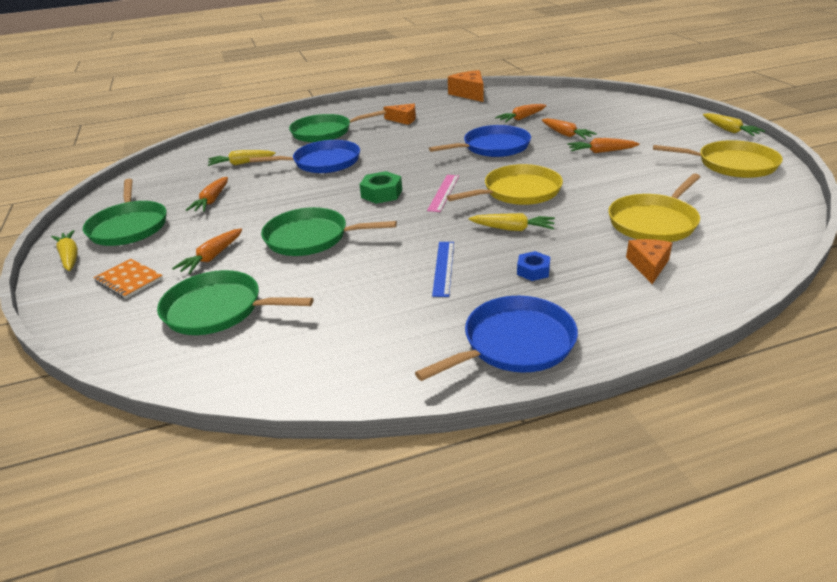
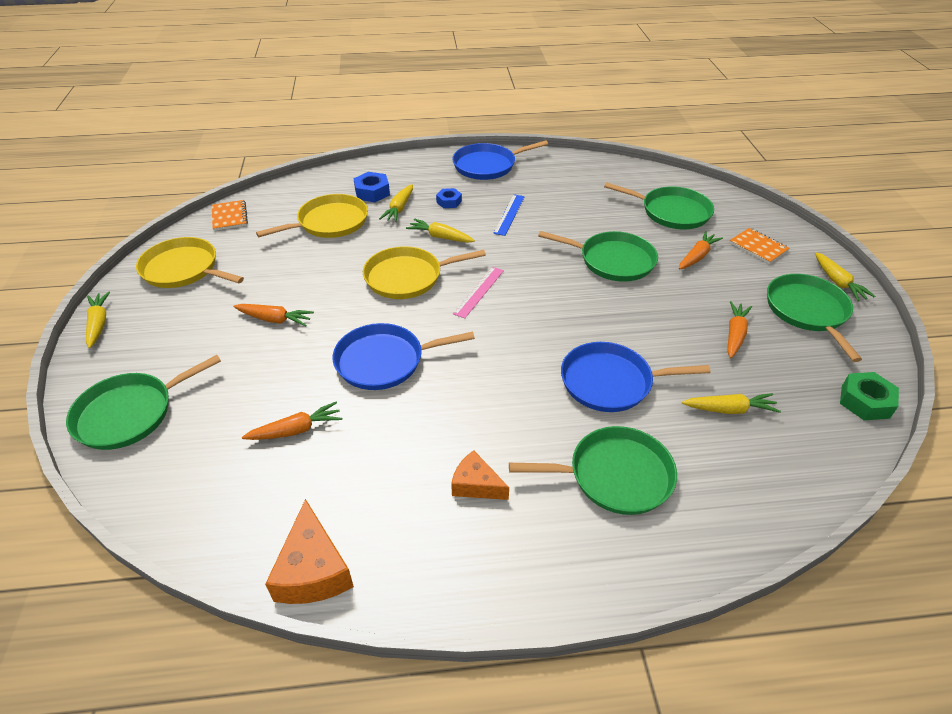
camera: 170 degrees left, 10 degrees up
(381, 193) = (542, 304): green nut -> green nut (865, 402)
(566, 134) = (277, 366): orange carrot -> none
(590, 251) = (399, 209): none -> yellow carrot
(629, 108) = (130, 413): none -> green pan
(648, 265) = (372, 192): orange cheese -> blue nut
(775, 209) = (229, 216): none -> orange notebook

